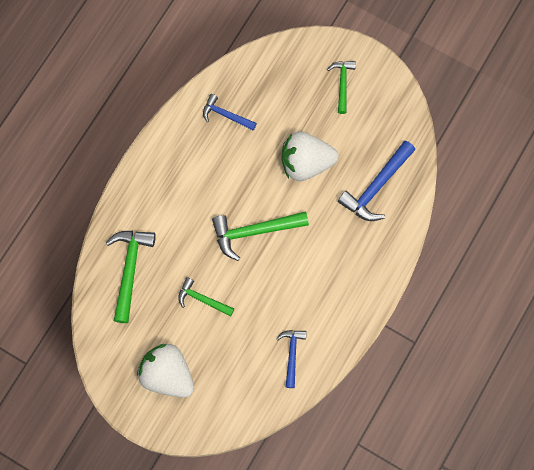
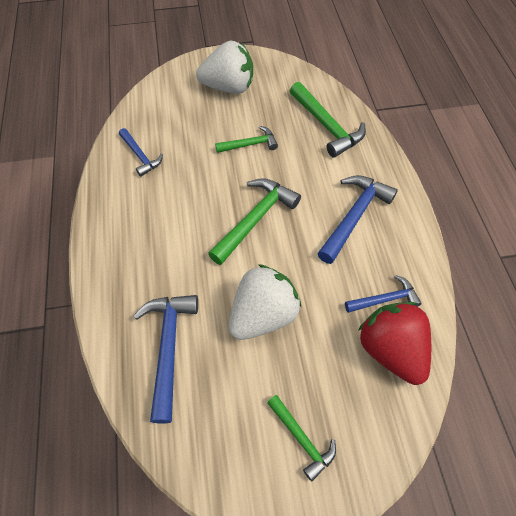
camera: 140 degrees right, 15 degrees down
(188, 181) = (354, 216): none -> blue hammer
(252, 87) = (391, 350): none -> red strawberry

